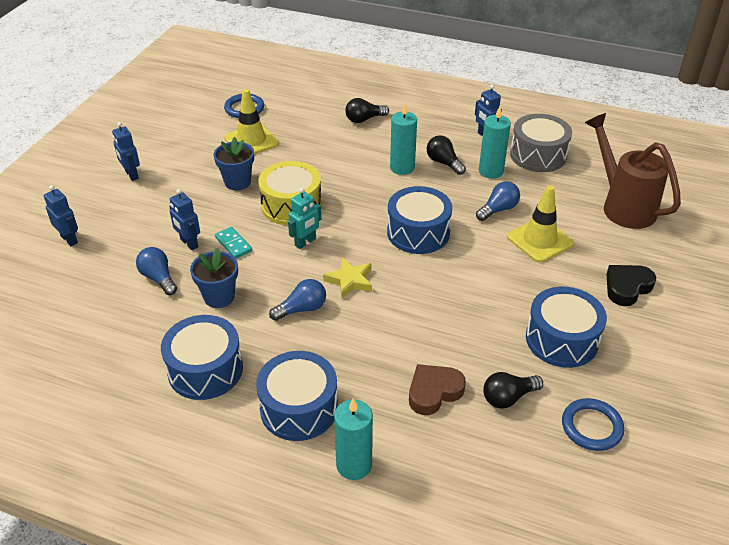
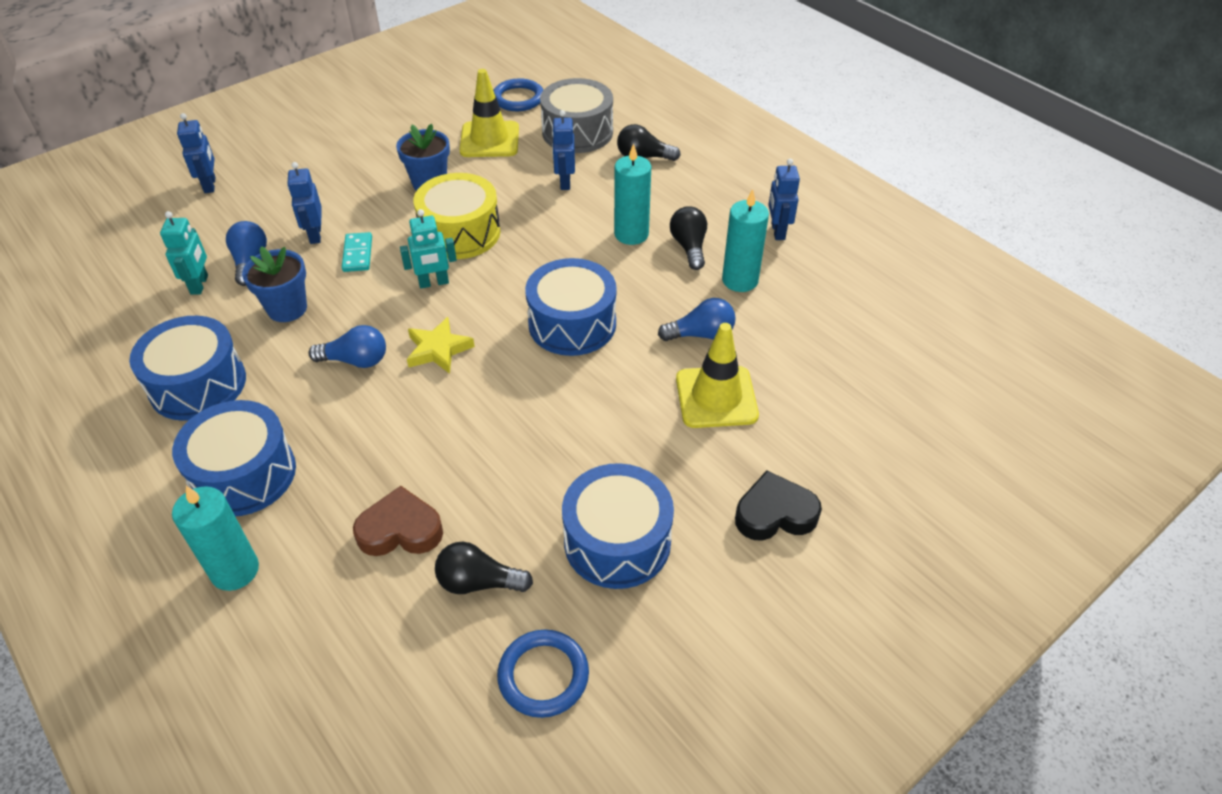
camera: 30 degrees right, 5 degrees up
(131, 175) = (332, 136): blue robot -> blue robot (564, 182)
(135, 307) = (200, 285): none -> turquoise robot
(538, 155) = (825, 282): grey drum -> grey drum (577, 132)
(622, 205) = (880, 397): brown watering can -> none

